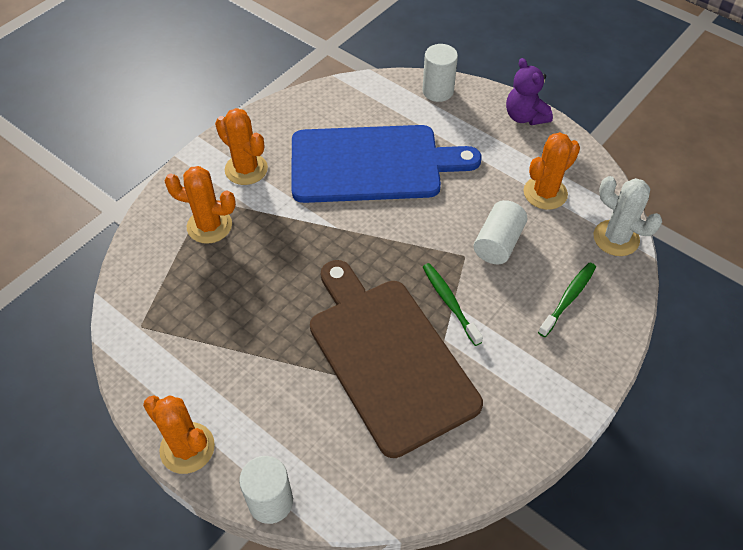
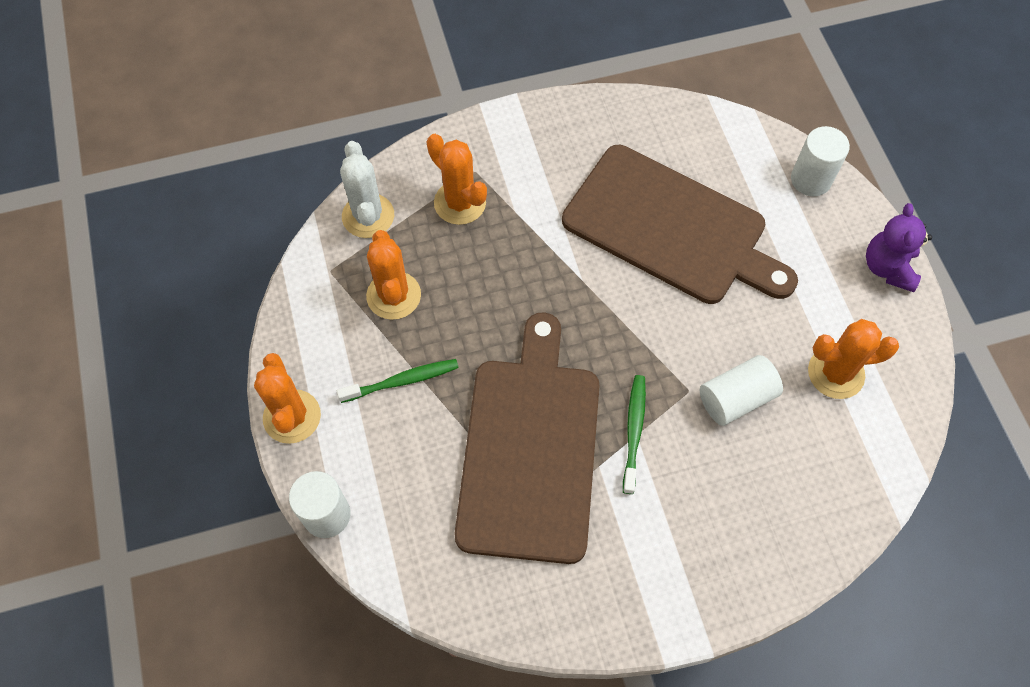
camera: 35 degrees right, 10 degrees up
(246, 169) = (538, 159): orange cactus -> orange cactus (393, 295)
(372, 164) = (671, 228): blue cutting board -> brown cutting board
(568, 298) = (762, 506): green toothbrush -> green toothbrush (402, 381)
(616, 238) = (874, 474): white cactus -> white cactus (368, 216)

